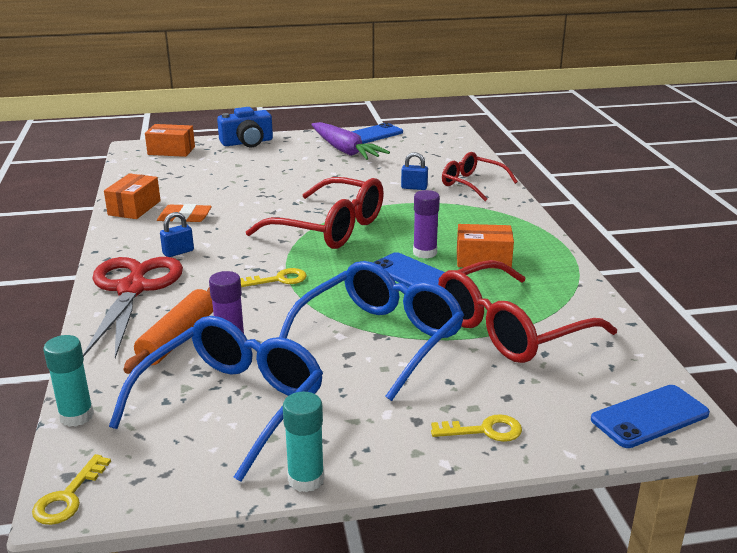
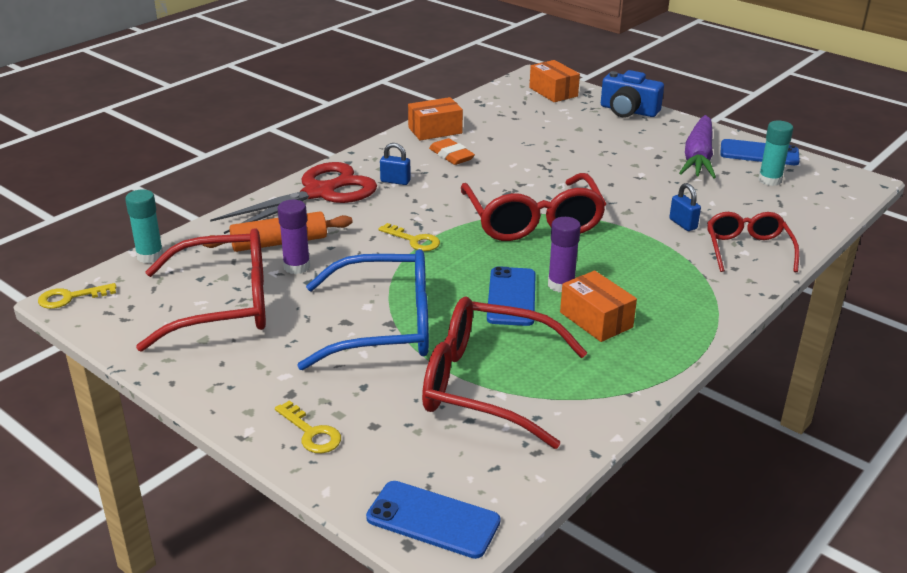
camera: 50 degrees right, 5 degrees up
(233, 403) = (225, 305): blue glasses -> red glasses
(306, 479) = (169, 376): turquoise glue stick -> turquoise glue stick (770, 180)

